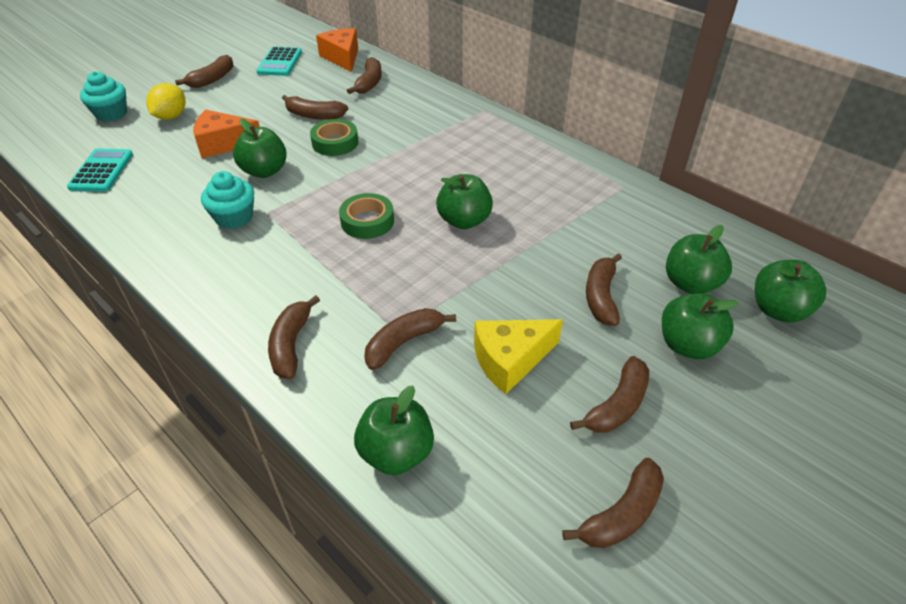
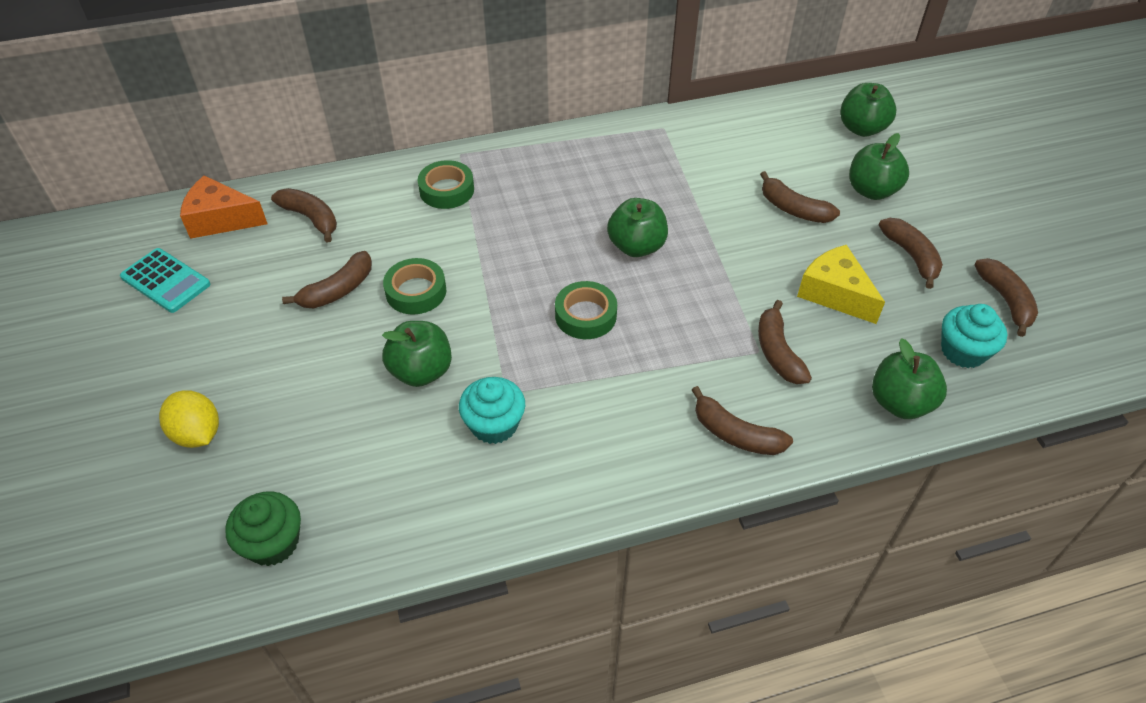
camera: 60 degrees left, 5 degrees up
(101, 171) = (273, 542): turquoise calculator -> green cupcake
(111, 113) = (116, 504): turquoise cupcake -> turquoise cupcake (963, 351)
(212, 79) = (136, 363): brown banana -> none
(223, 144) = (323, 394): orange cheese -> none
(443, 118) = (446, 190): none -> green tape
(510, 360) = (835, 293): yellow cheese -> yellow cheese turned 135 degrees clockwise
(690, 284) = (808, 155): green apple -> none

